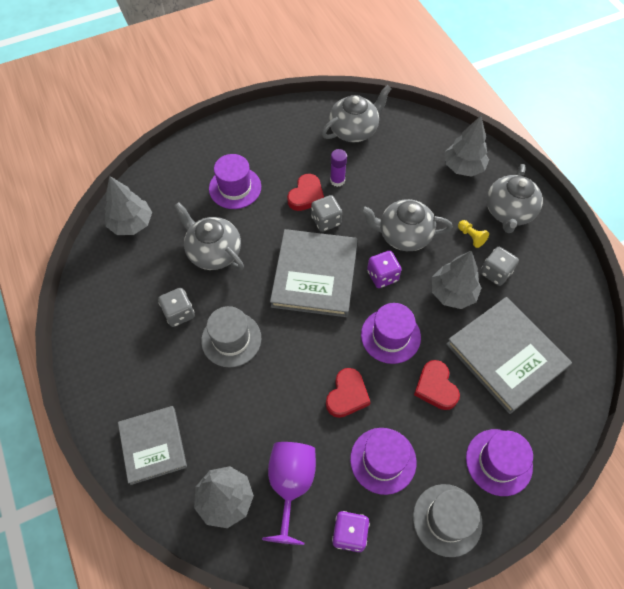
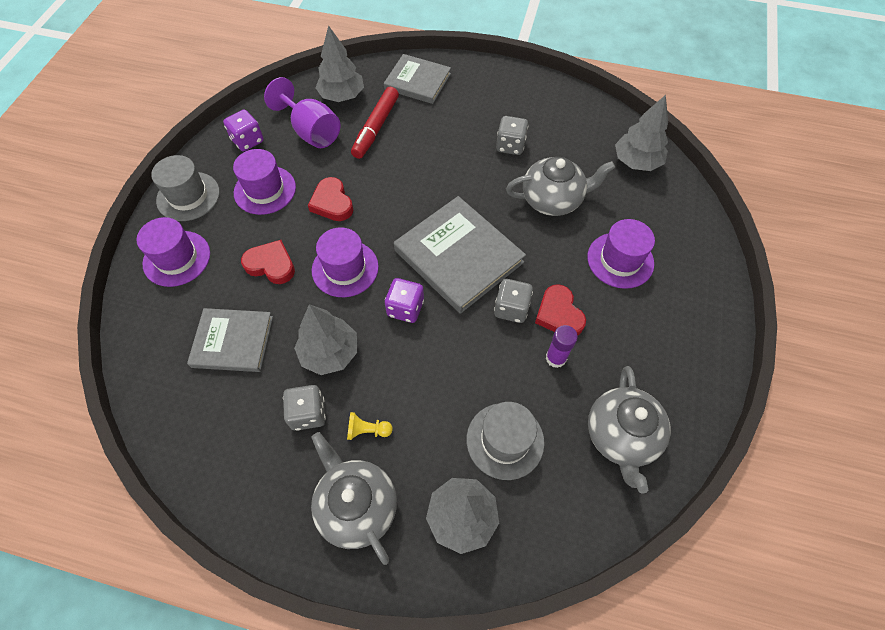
camera: 130 degrees right, 0 degrees up
(231, 339) = (454, 163): grey hat -> grey hat (505, 440)
(241, 432) = (376, 127): none -> red marker
(403, 235) = (431, 364): grey teapot -> none
(506, 355) = (233, 341): grey book -> grey book, size x0.65

